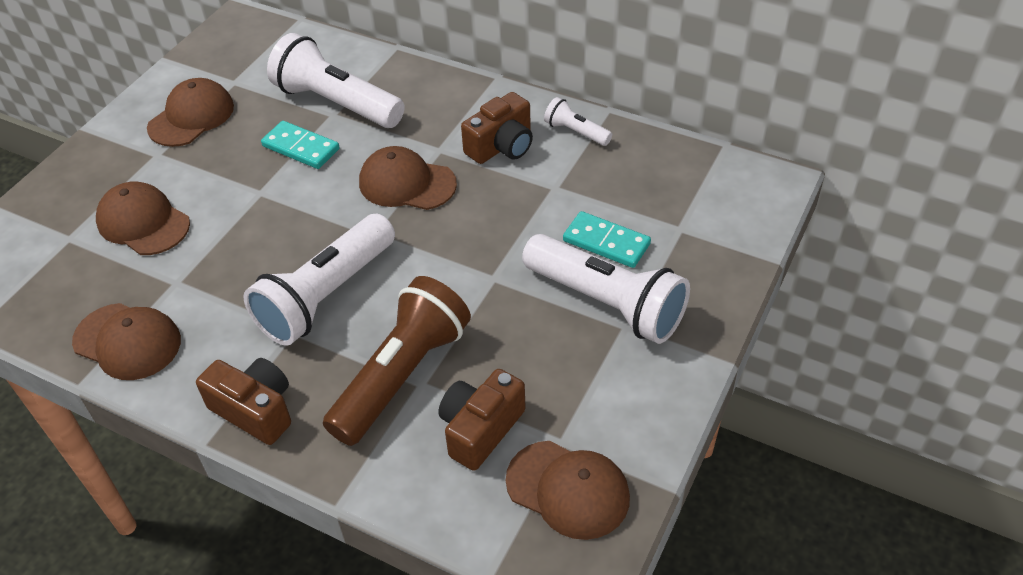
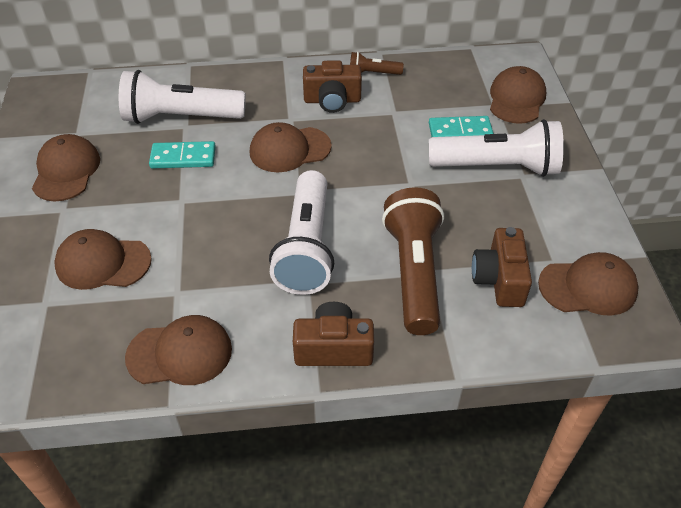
camera: 35 degrees left, 0 degrees up
(501, 146) = (332, 100): brown camera -> brown camera turned 75 degrees clockwise
(575, 132) = (372, 73): white flashlight -> brown flashlight
(714, 232) = (516, 99): none -> brown cap

